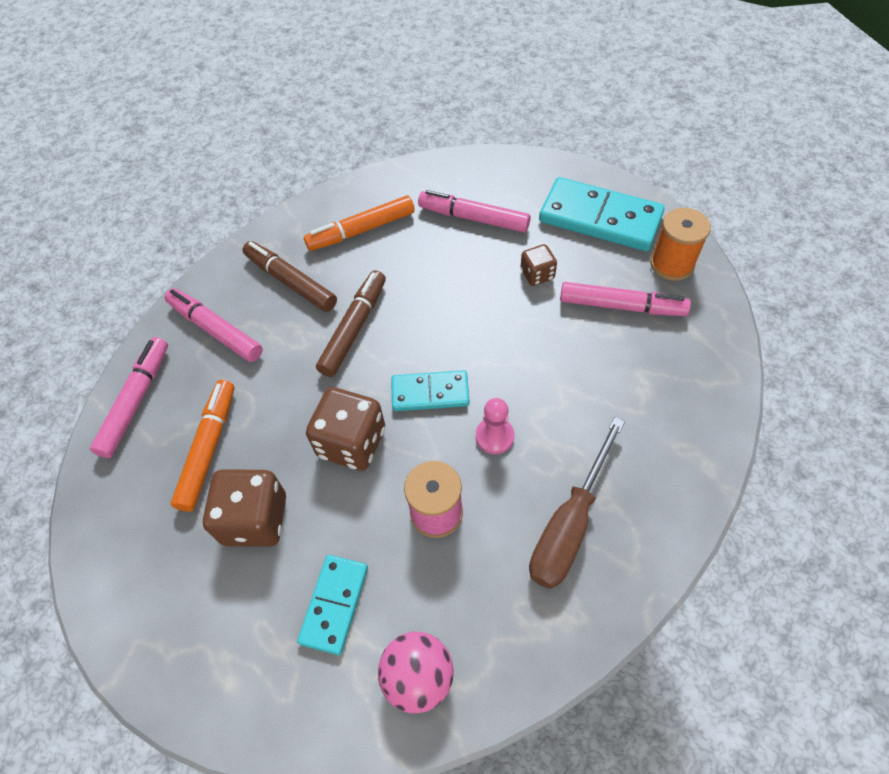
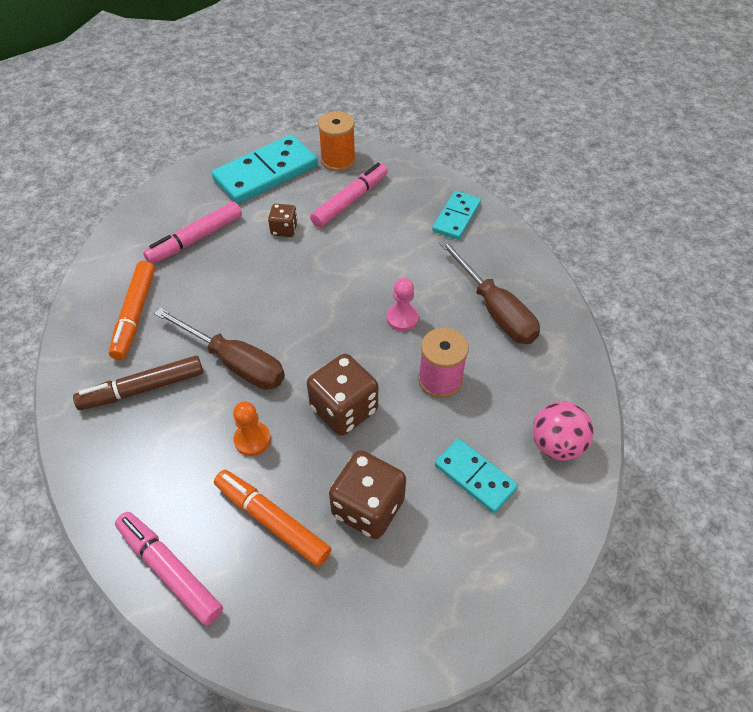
camera: 65 degrees left, 5 degrees down
(216, 330) = (144, 470): pink marker -> none
(281, 388) = (252, 439): none -> orange pawn
(354, 328) = (235, 362): brown marker -> brown screwdriver
(430, 393) = (337, 339): turquoise domino -> turquoise domino (456, 217)

